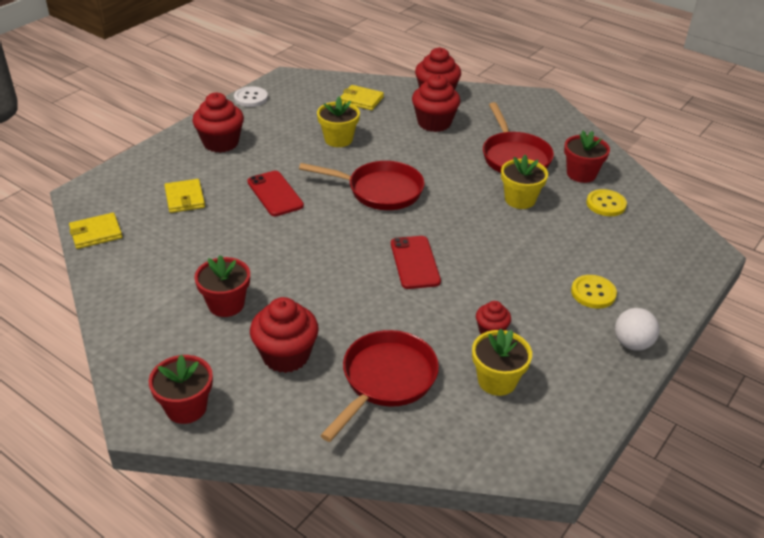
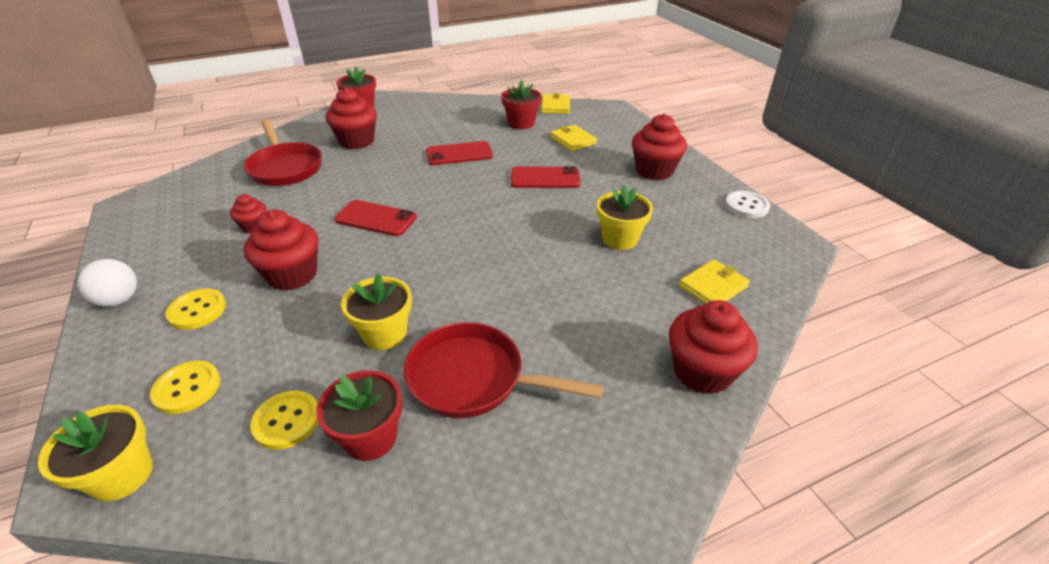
camera: 120 degrees right, 0 degrees up
(185, 198) = (573, 140): yellow wallet -> yellow wallet turned 45 degrees clockwise
(226, 304) = (429, 133): red flower pot -> red flower pot (521, 123)
(263, 261) = (459, 154): none -> red phone
(379, 191) = (499, 235): red pan -> none
(434, 123) = (615, 333): red cupcake -> red cupcake (292, 275)
(497, 381) = (213, 209): yellow flower pot -> yellow flower pot (122, 475)
(635, 252) = (187, 388): none -> yellow button

